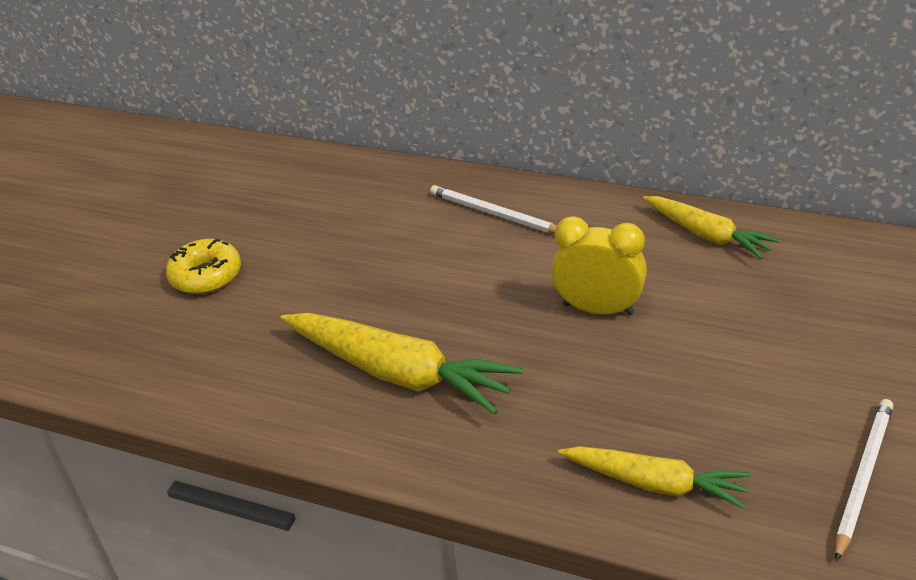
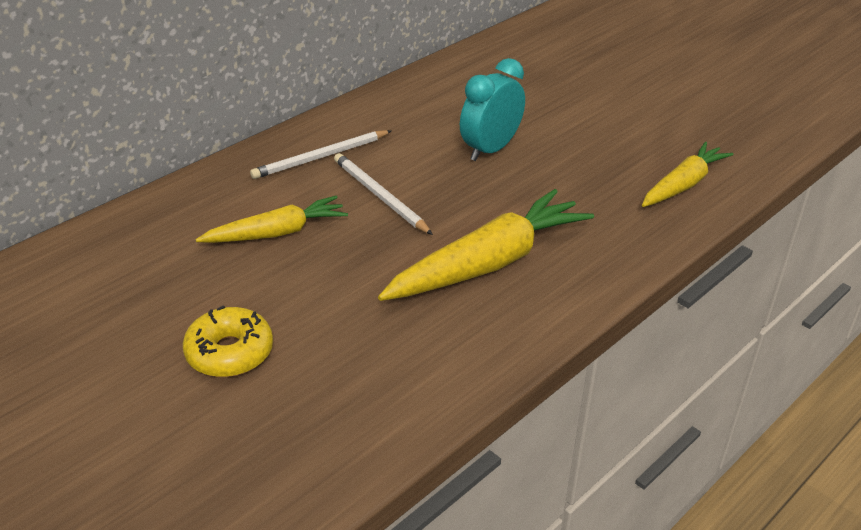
camera: 70 degrees left, 0 degrees up
(598, 309) = (490, 149): yellow clock -> turquoise clock
(706, 235) = (447, 82): yellow carrot -> yellow carrot (276, 233)
(863, 477) = (716, 115): white pencil -> white pencil (380, 196)

